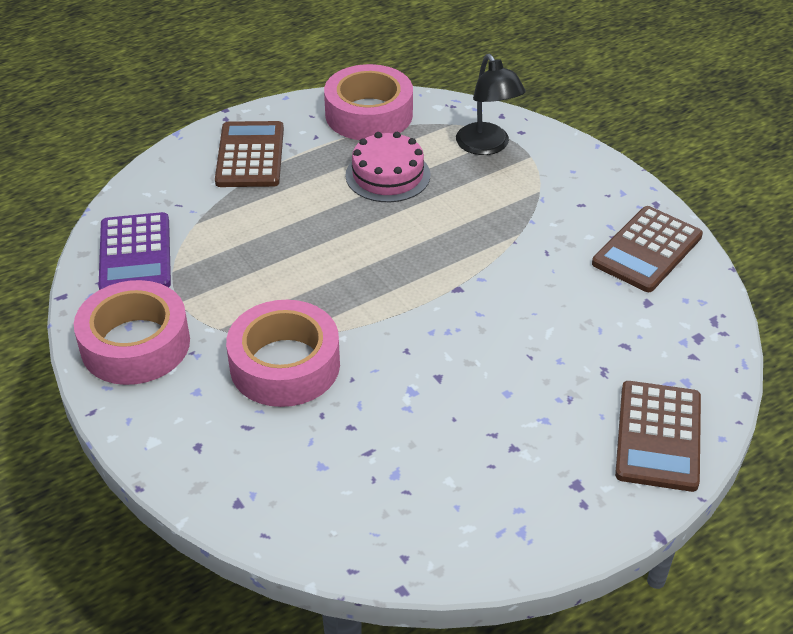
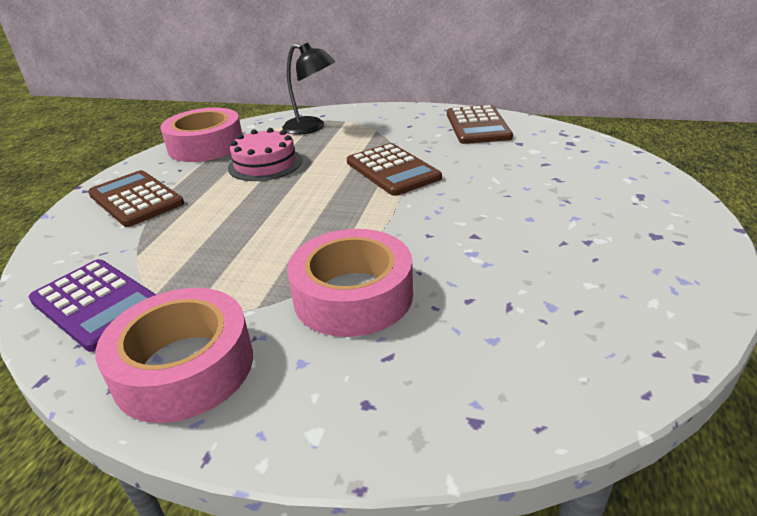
camera: 40 degrees left, 10 degrees down
(658, 436) = (641, 189): brown calculator -> brown calculator (392, 170)

